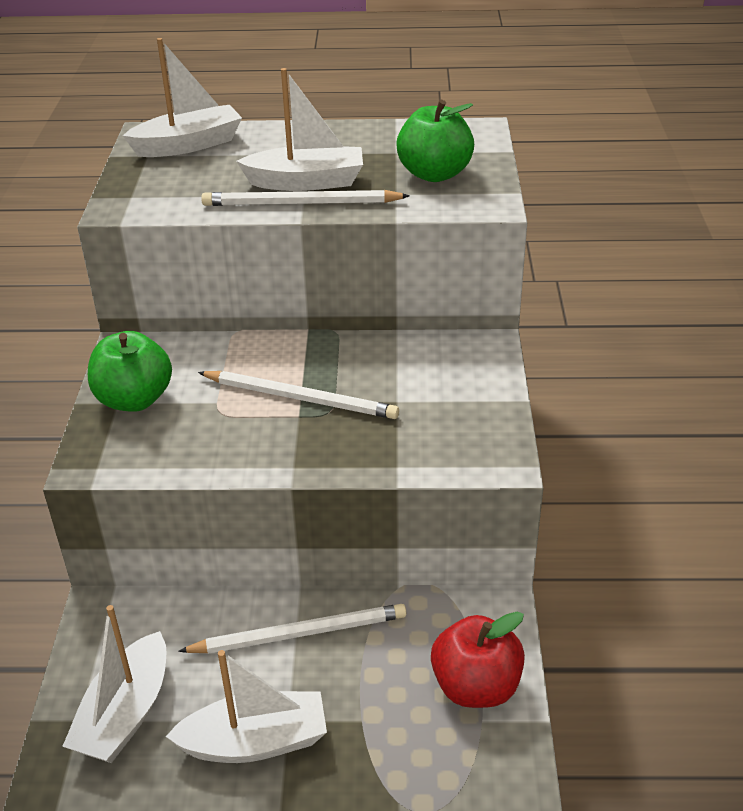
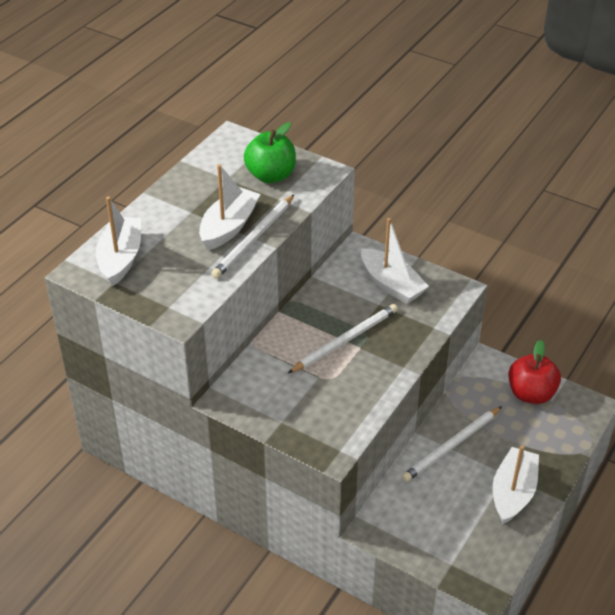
camera: 60 degrees left, 5 degrees up
(125, 714) = (460, 541): white boat -> white boat (391, 285)
(134, 399) = (285, 413): green apple -> none
(299, 633) = (451, 446): white pencil -> white pencil turned 150 degrees counterclockwise

